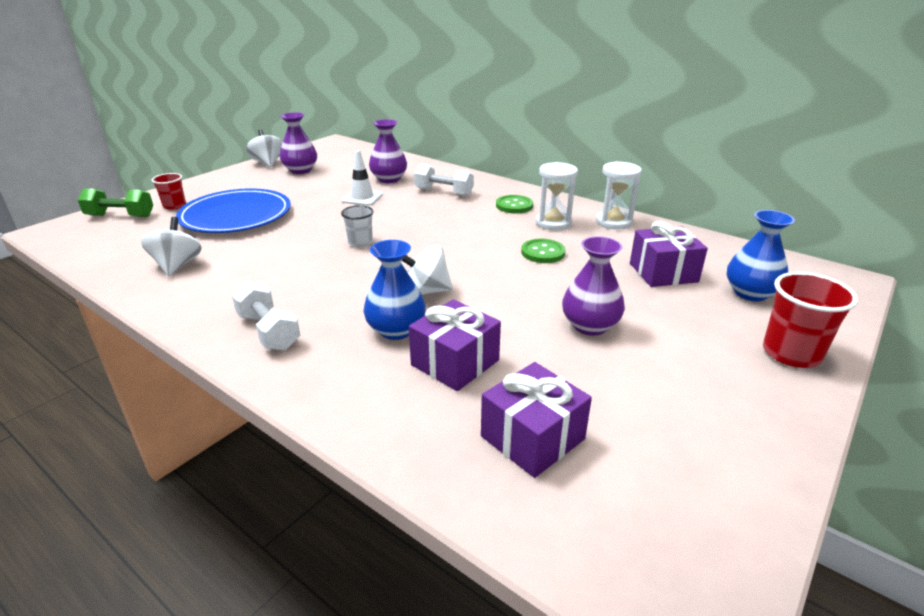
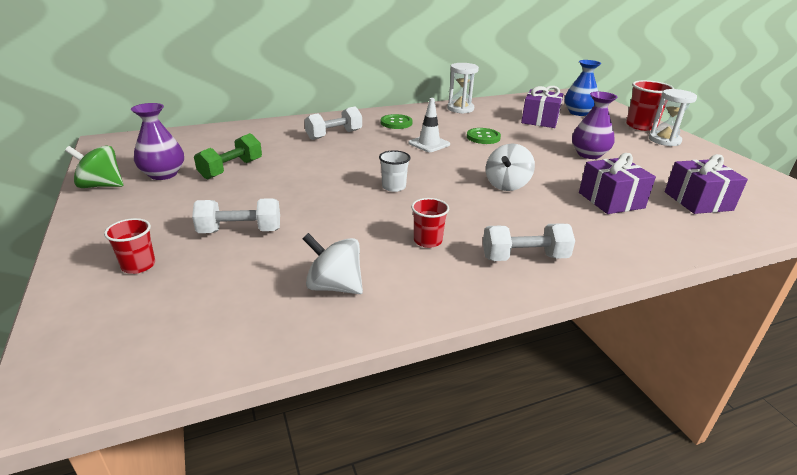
camera: 60 degrees left, 0 degrees up
(120, 216) = (103, 313): green dumbbell -> green dumbbell (231, 169)
(236, 216) = (240, 231): blue plate -> white dumbbell
(268, 163) = (101, 186): white spinning top -> green spinning top
(269, 281) = (427, 241): none -> red cup
(362, 198) = (294, 164): white traffic cone -> white traffic cone (429, 144)
(389, 179) = (268, 145): purple vase -> none
(396, 330) = (556, 208): blue vase -> none
(553, 223) = (441, 122): white hourglass -> white hourglass (664, 140)

